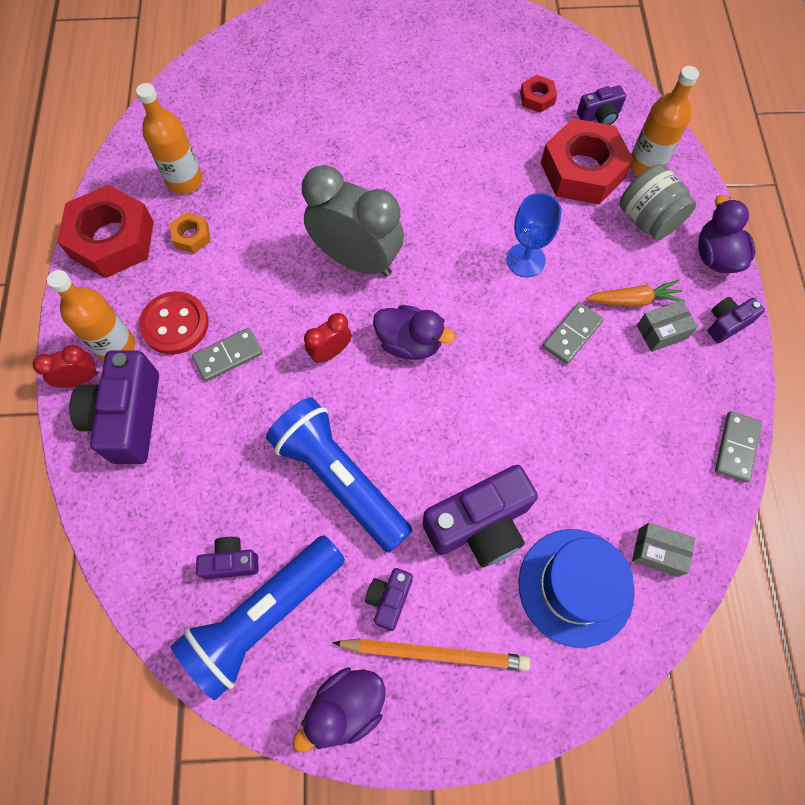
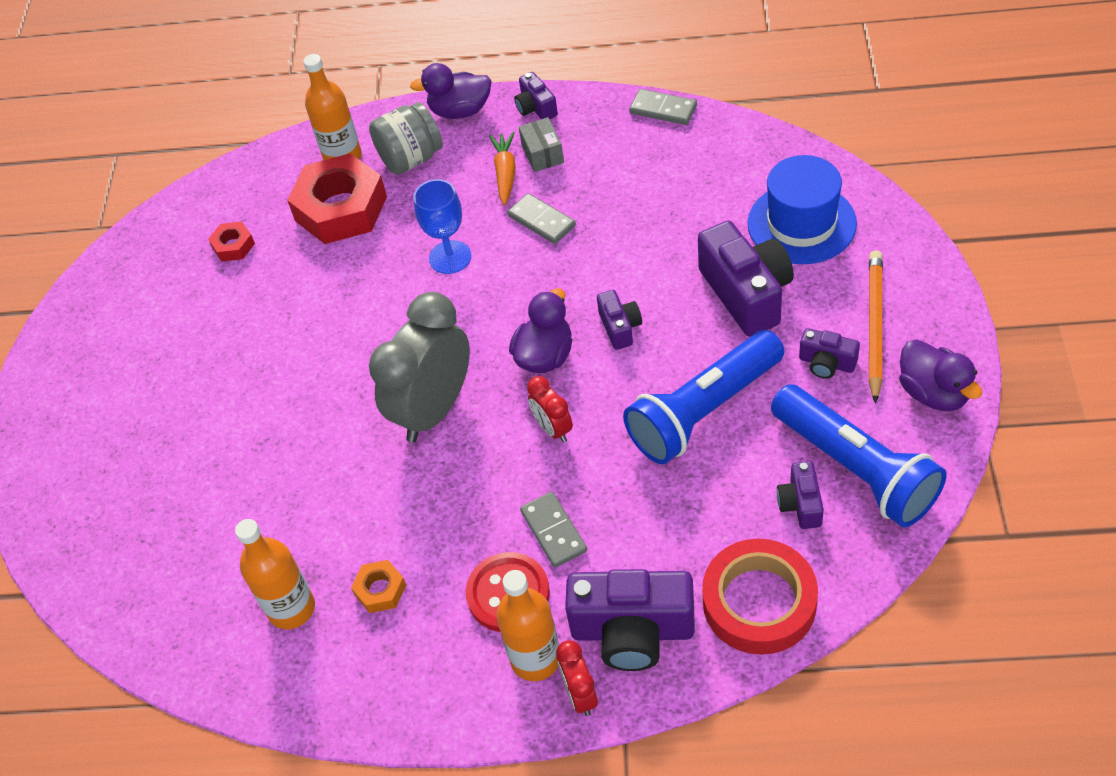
camera: 80 degrees left, 15 degrees down
(112, 239) = (374, 687): red nut -> none
(138, 519) = (759, 602): none -> red tape
(599, 116) = (270, 192): purple camera -> purple camera (620, 327)
(658, 552) = (764, 166): grey box -> none

